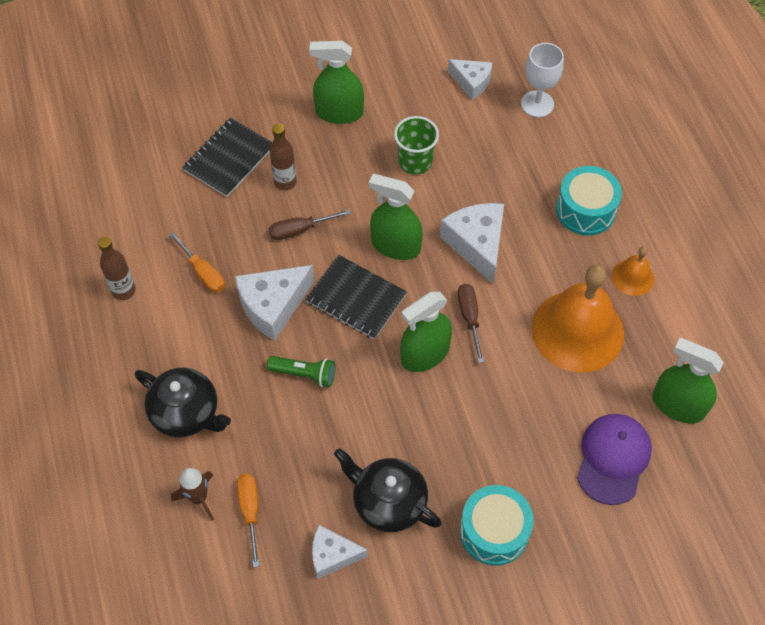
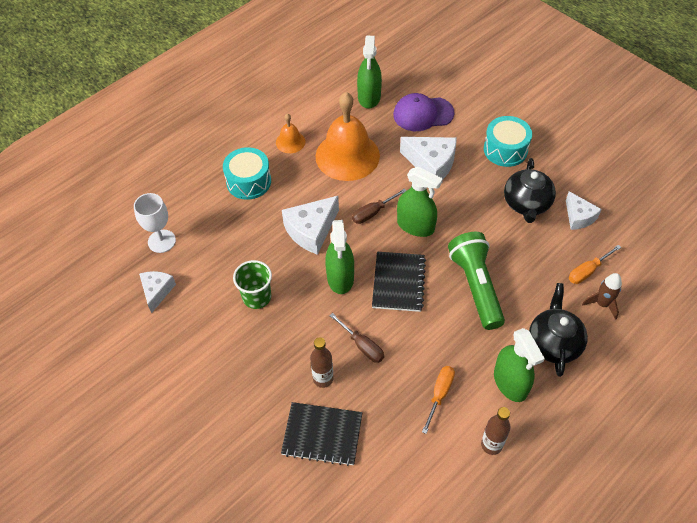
camera: 115 degrees left, 5 degrees down
(273, 306) = (437, 331): white cheese -> white cheese (431, 164)
(304, 374) = (476, 286): green flashlight -> green flashlight, size x1.87
(339, 112) = (232, 372): green spray bottle -> green spray bottle (510, 383)

